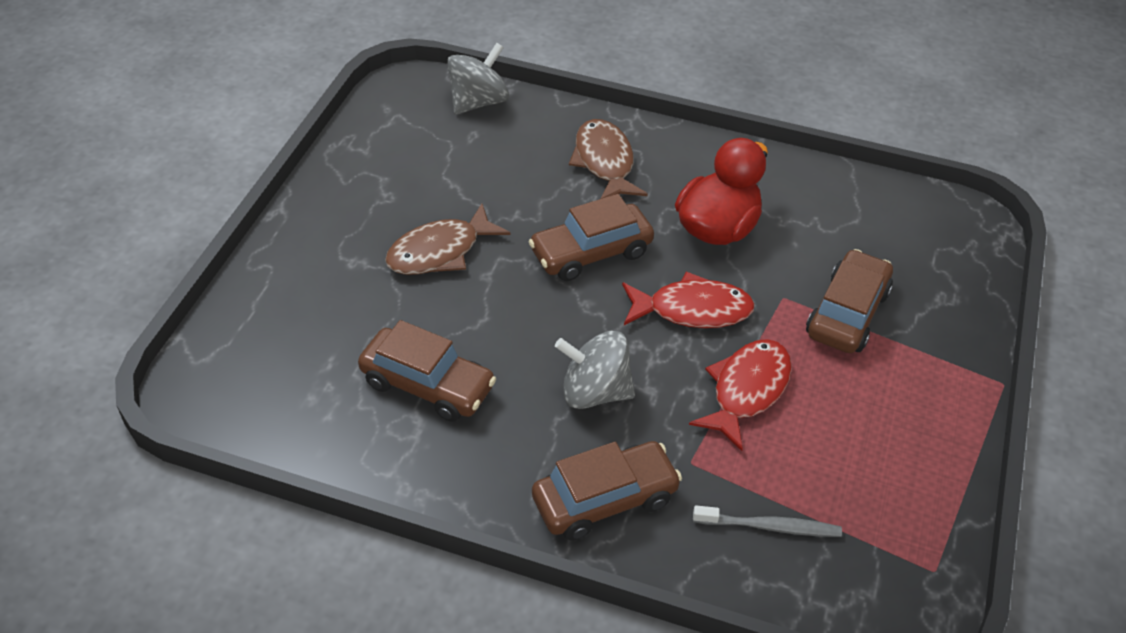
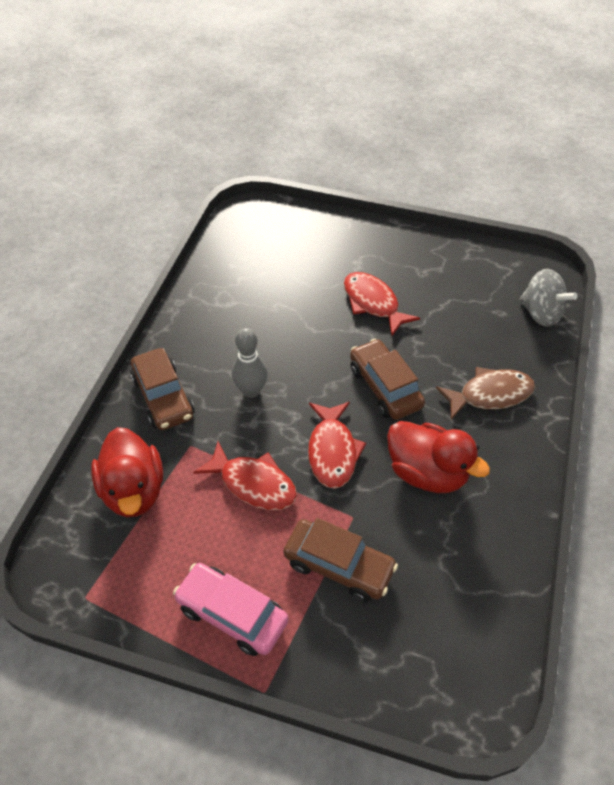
camera: 90 degrees right, 5 degrees up
(427, 385) = (256, 306): brown car -> none
(440, 251) = (373, 303): brown fish -> red fish
(594, 392) = (251, 391): grey spinning top -> grey bowling pin
(769, 526) = (134, 490): grey toothbrush -> red duck
(924, 412) = (232, 614): none -> pink car

